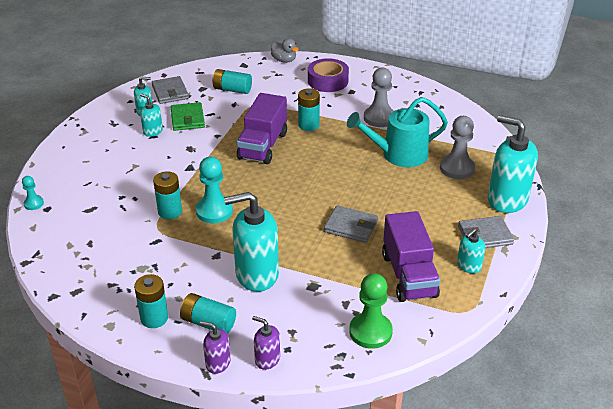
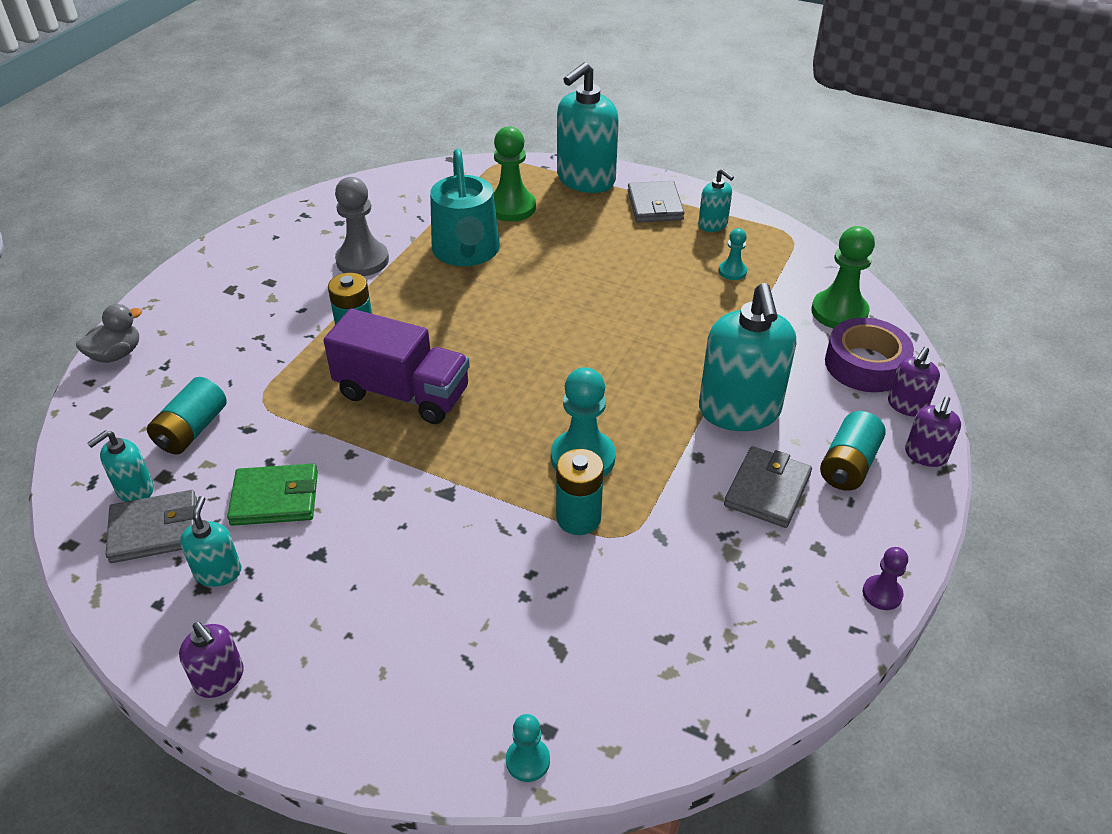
camera: 85 degrees left, 5 degrees up
(90, 122) = (220, 679): none -> purple soap dispenser
(105, 328) = (882, 594): none -> purple pawn
(152, 131) = (303, 555): turquoise soap dispenser -> turquoise soap dispenser (135, 490)
(154, 318) = (849, 530): turquoise battery -> none
(328, 81) = (223, 305): purple tape -> purple tape (865, 365)
(351, 226) = (632, 311): grey wallet -> grey wallet (767, 490)
(409, 275) = (732, 271): purple truck -> turquoise pawn
(457, 168) = (511, 207): grey pawn -> green pawn

